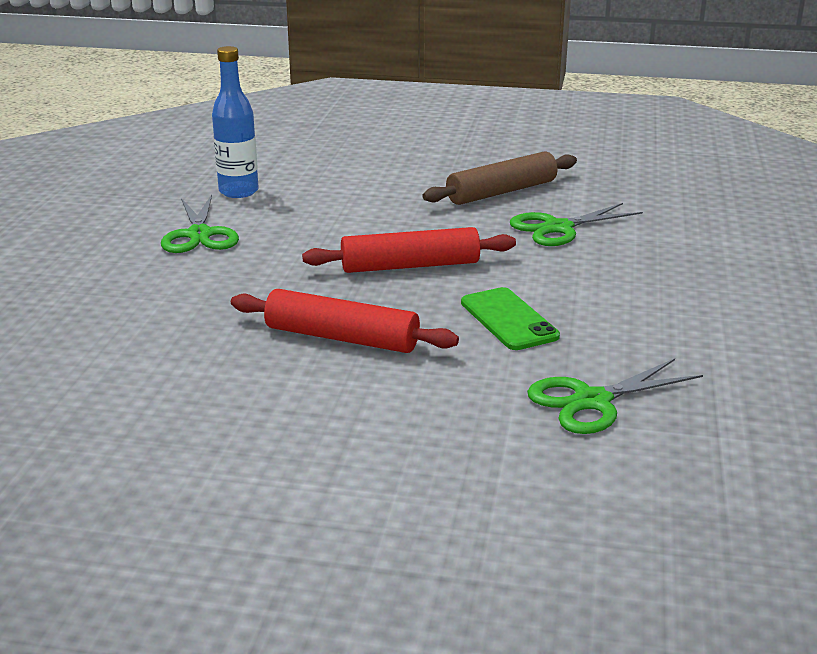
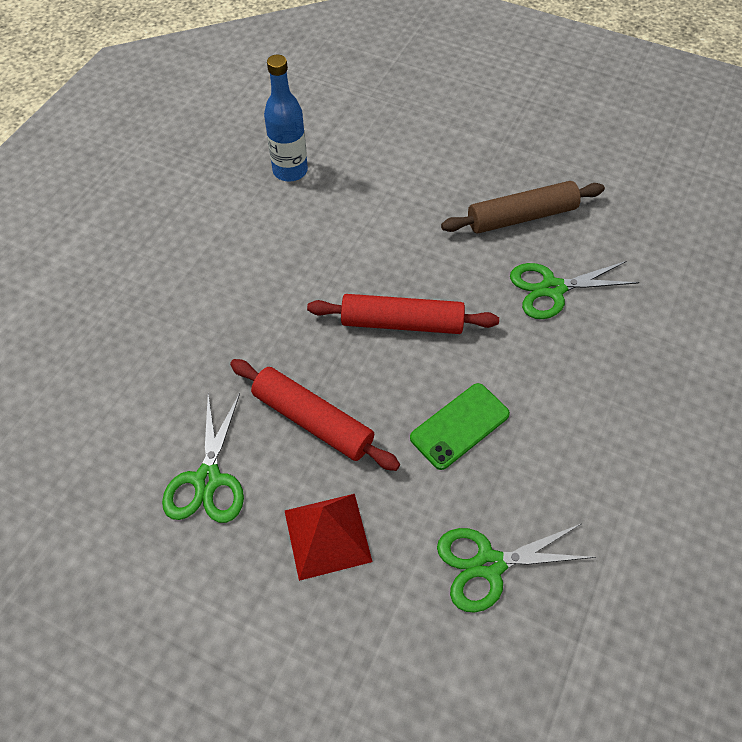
camera: 15 degrees right, 30 degrees up
(199, 235) = (239, 236): green scissors -> green scissors (207, 480)
(398, 410) = (327, 536): none -> red pyramid
(509, 319) = (459, 426): green phone -> green phone turned 60 degrees clockwise

